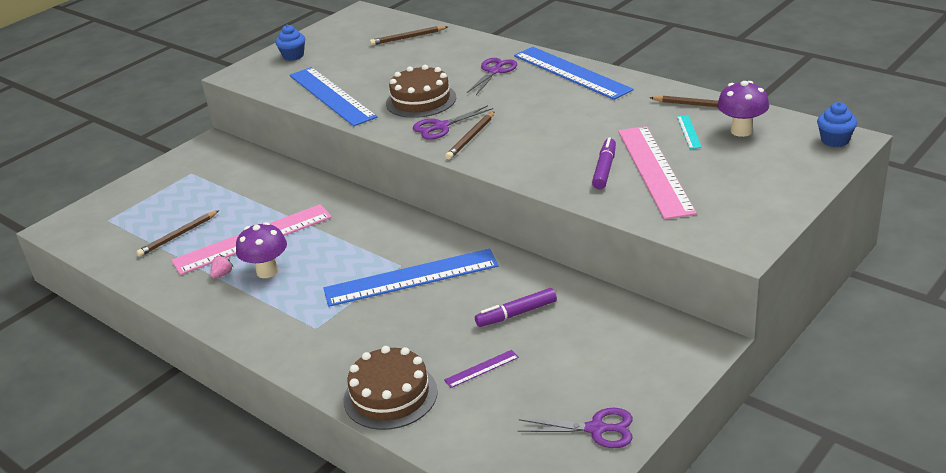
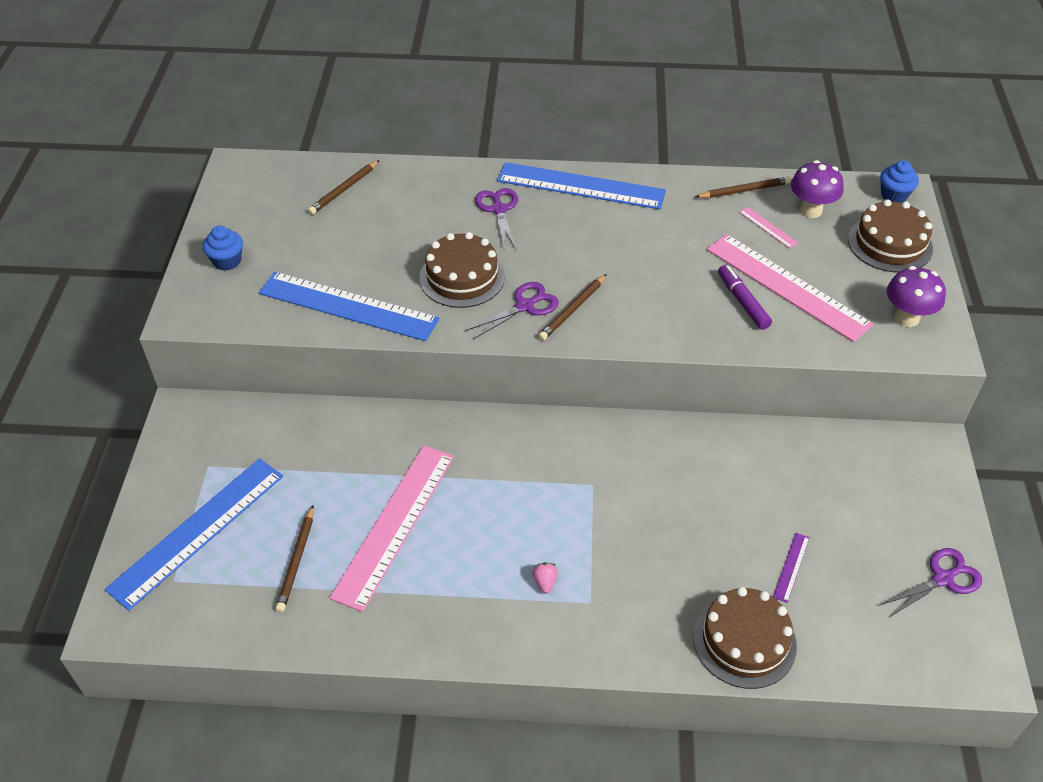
camera: 40 degrees left, 15 degrees up
(222, 274) = (412, 587): pink strawberry -> pink strawberry (545, 582)
(267, 271) = (459, 559): purple mushroom -> purple mushroom (906, 318)
(411, 277) = (618, 495): blue ruler -> blue ruler (197, 531)
(441, 127) = (525, 306): purple scissors -> purple scissors turned 150 degrees counterclockwise
(471, 138) = (572, 310): brown pencil -> brown pencil turned 45 degrees clockwise
(516, 313) = (758, 490): purple marker -> none
(689, 132) = (768, 227): turquoise ruler -> pink ruler
(786, 169) = (890, 243): none -> brown cake

